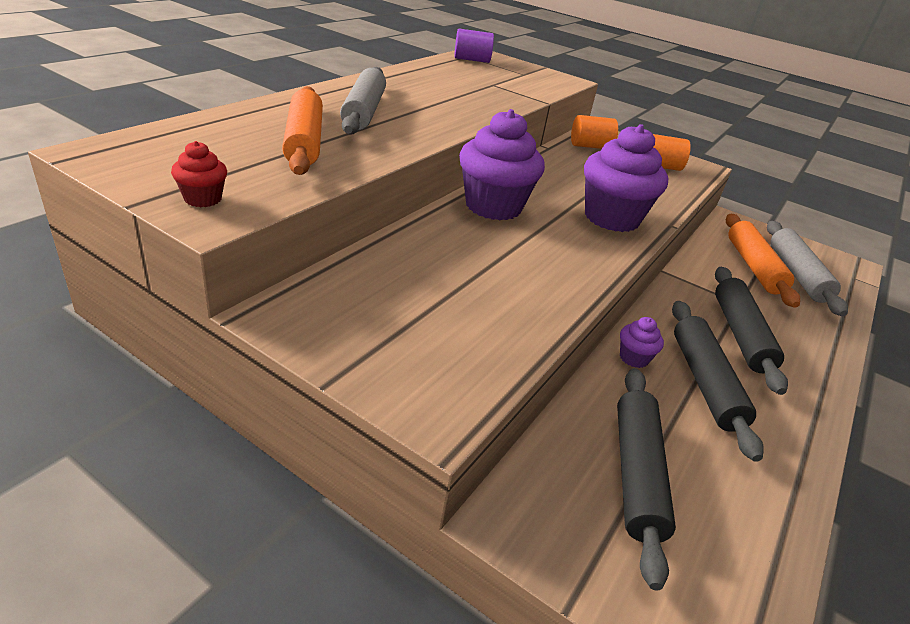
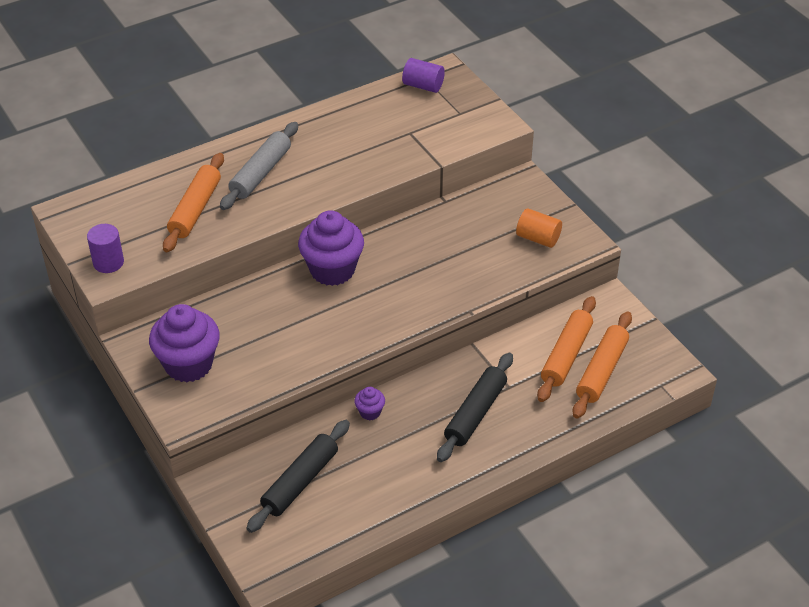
camera: 30 degrees right, 10 degrees up
(203, 199) = (108, 262): red cupcake -> purple cylinder
(590, 146) = (491, 202): orange cylinder -> none
(611, 218) = (422, 296): purple cupcake -> purple cupcake (188, 364)
(705, 382) = (404, 441): black rolling pin -> none
(796, 274) = (601, 371): grey rolling pin -> orange rolling pin

